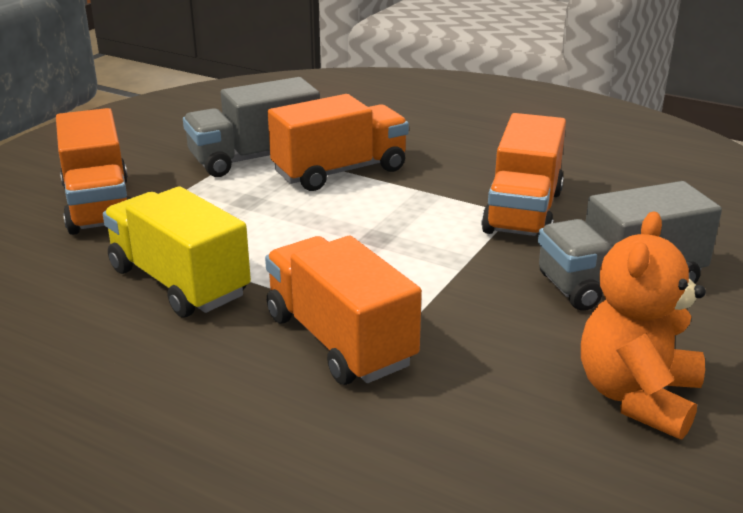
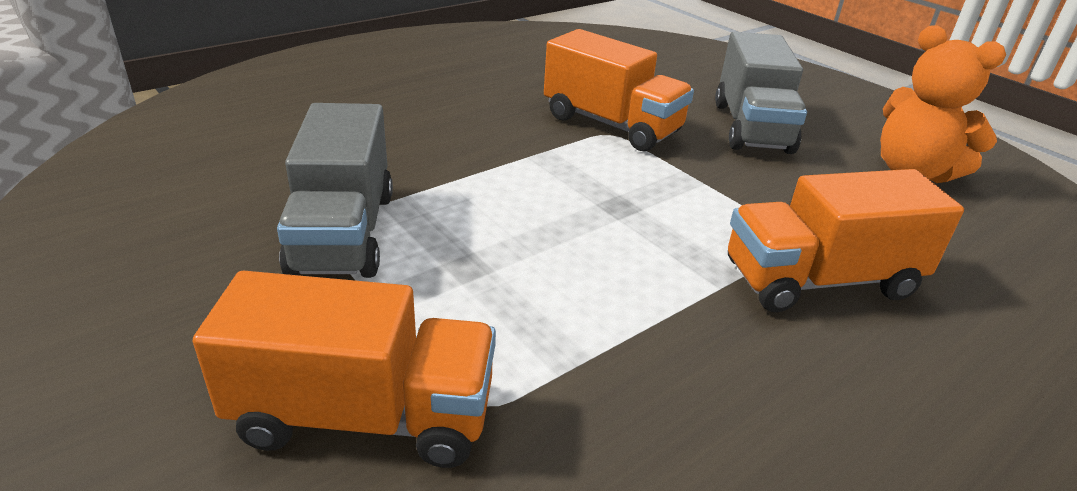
camera: 70 degrees left, 5 degrees up
(179, 282) = (660, 370): yellow truck -> none
(340, 171) = (443, 186): orange truck -> none

